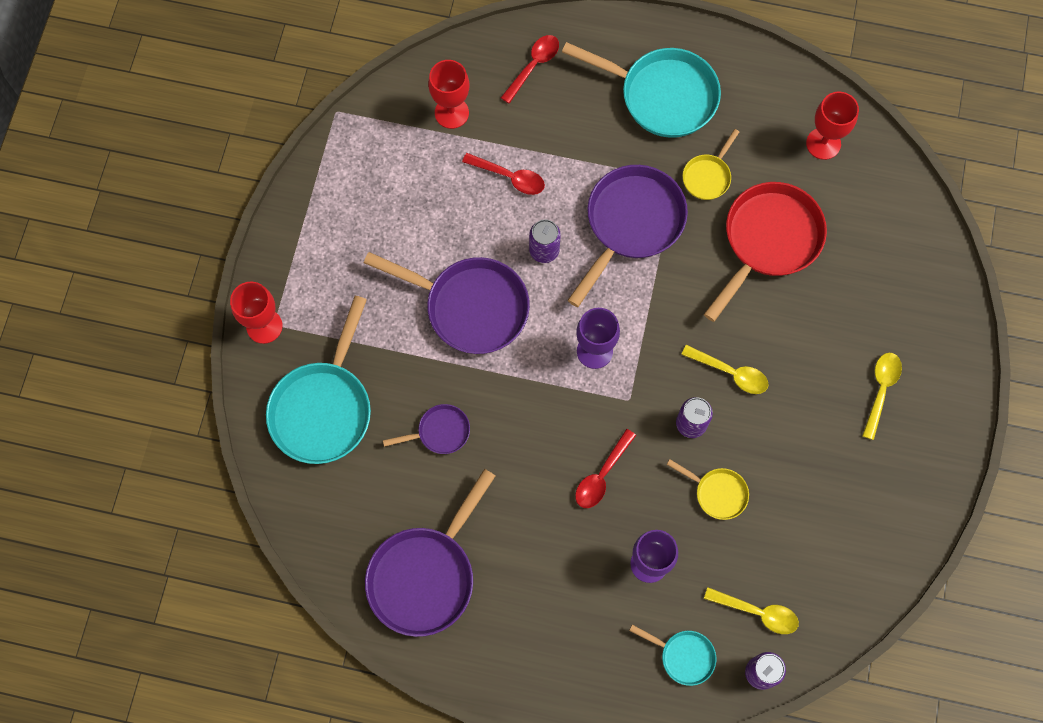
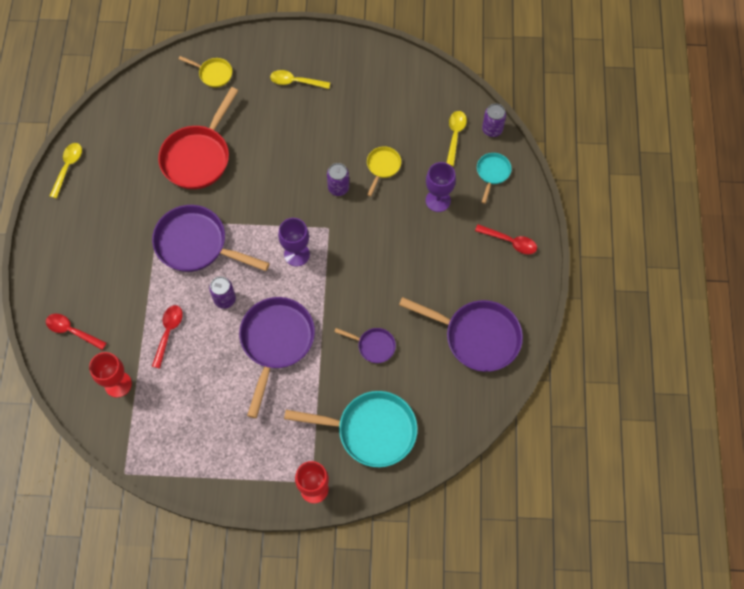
camera: 100 degrees left, 5 degrees down
(440, 432) = (373, 346): purple pan -> purple pan turned 135 degrees clockwise
(602, 475) = (384, 237): red spoon -> red spoon (510, 242)
(662, 95) = (90, 238): turquoise pan -> none
(708, 176) = (153, 200): yellow pan -> yellow pan (213, 74)
(731, 373) = (298, 168): yellow spoon -> yellow spoon (68, 167)
(768, 241) = (198, 157): red pan -> red pan turned 90 degrees counterclockwise
(823, 143) = (120, 131): red goblet -> none

